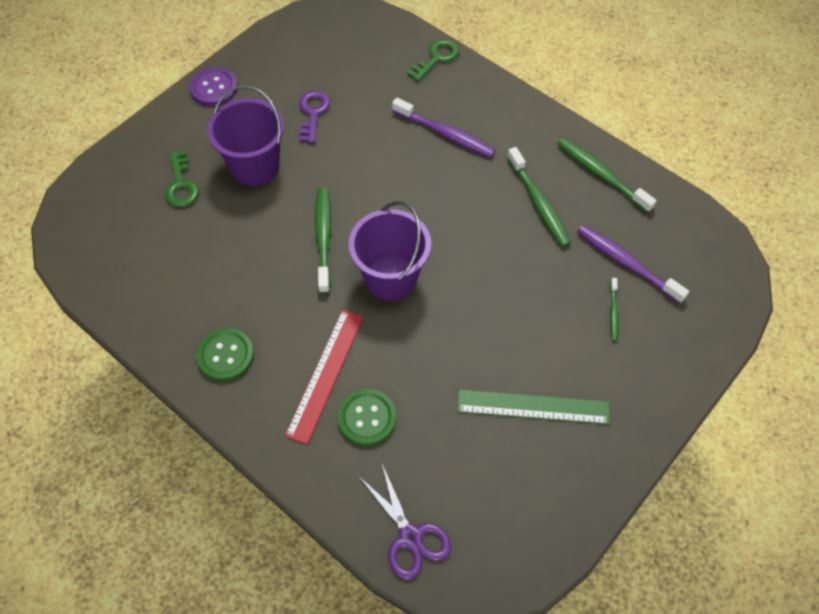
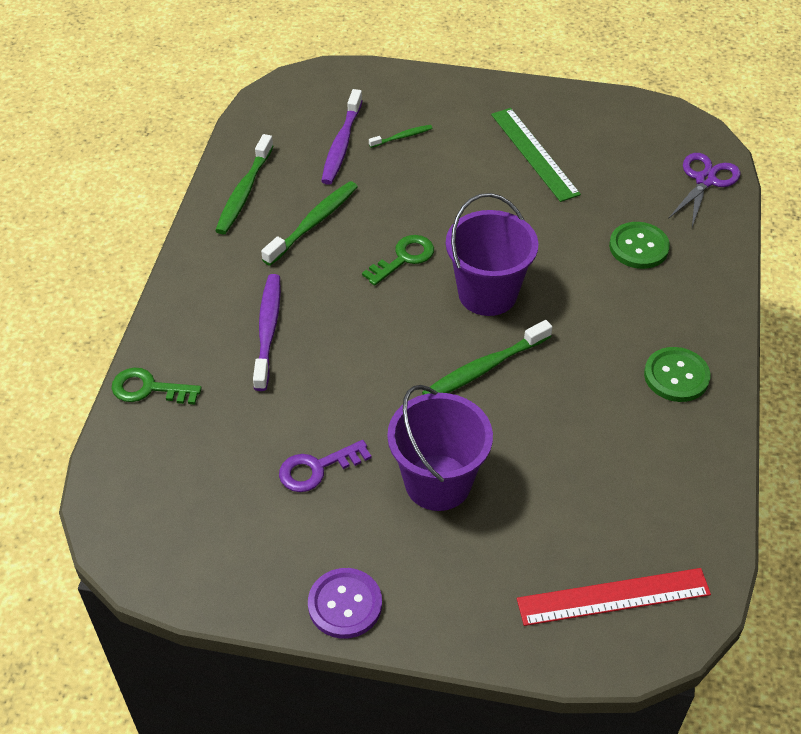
camera: 120 degrees left, 10 degrees down
(181, 185) = (519, 543): green key -> green key (404, 258)
(326, 374) = (626, 293): red ruler -> red ruler (613, 596)

